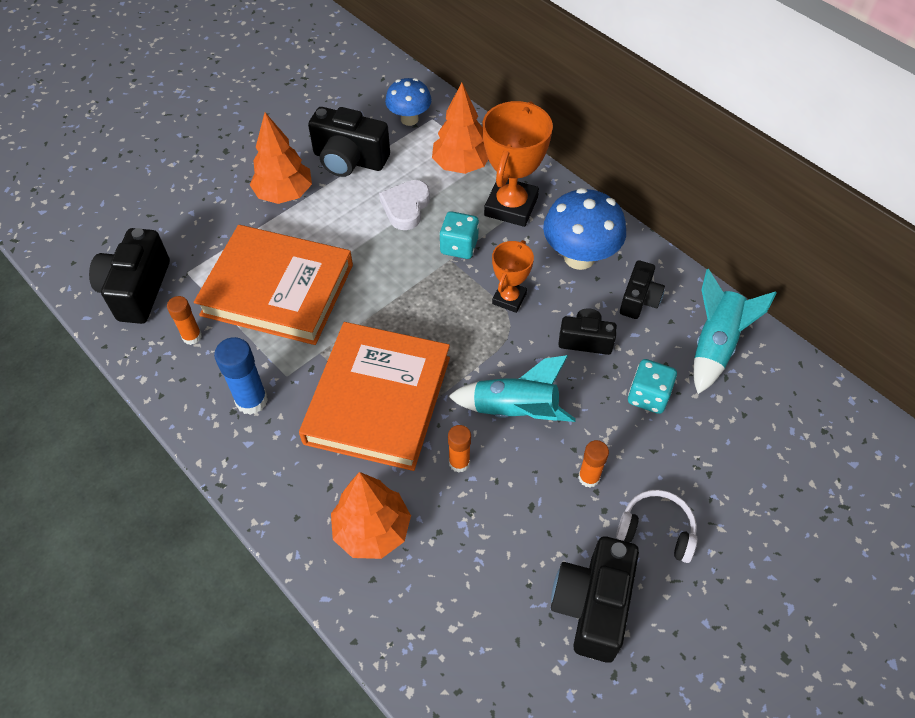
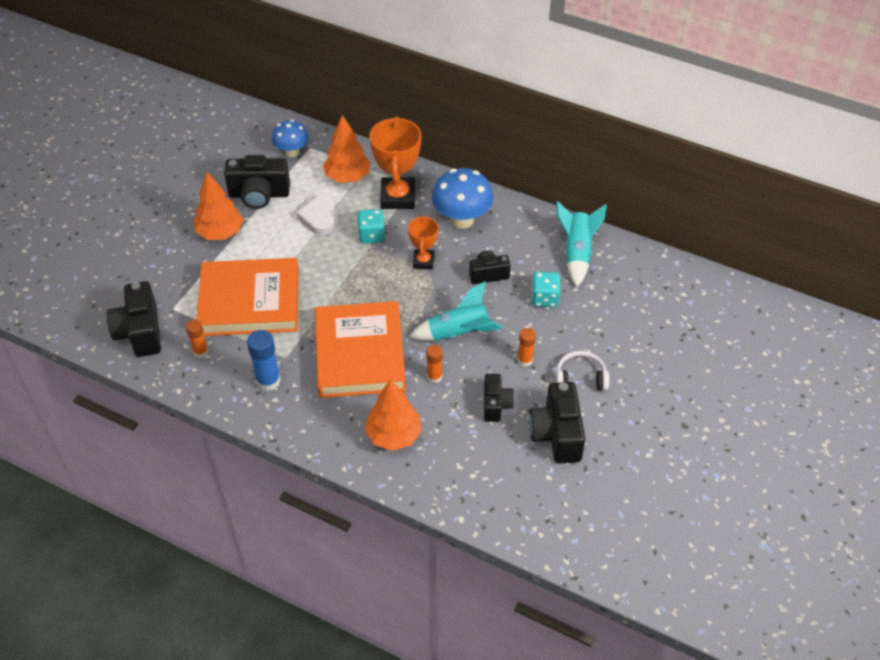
camera: 20 degrees left, 5 degrees down
(639, 300) = (515, 237): black camera -> black camera (496, 404)

